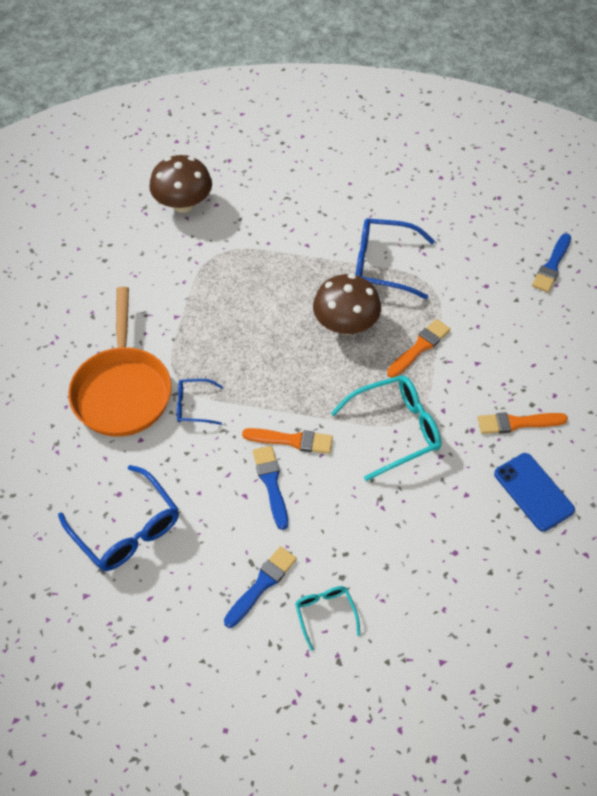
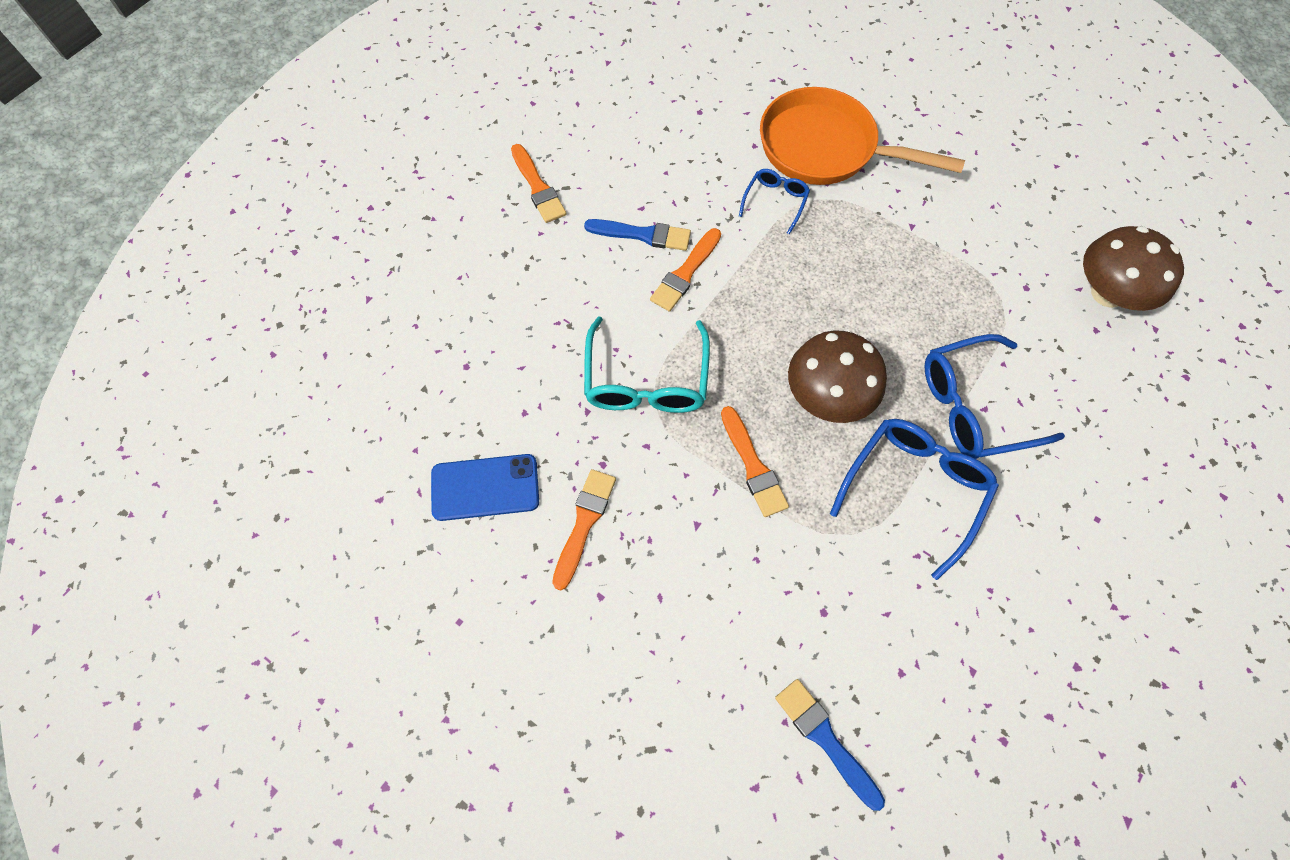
camera: 115 degrees right, 10 degrees up
(127, 529) = (656, 107): blue glasses -> blue glasses (973, 407)
(262, 584) = (538, 187): blue brush -> orange brush
(325, 614) = (477, 225): turquoise glasses -> none

